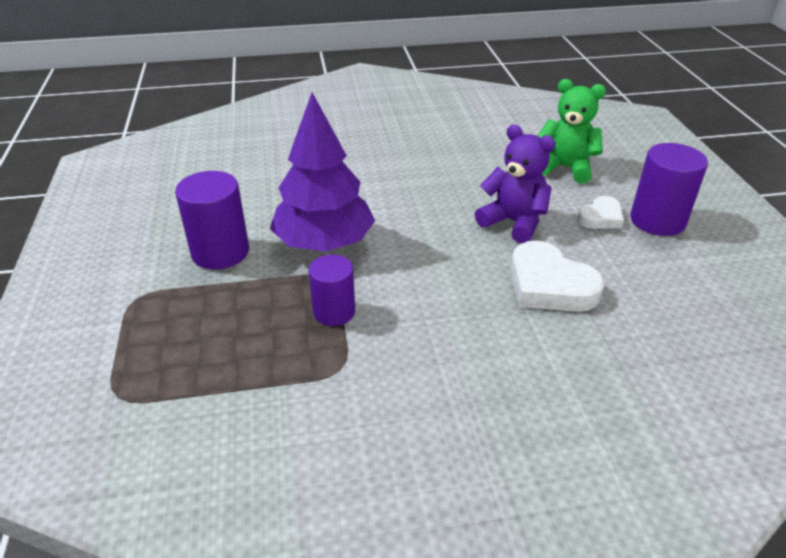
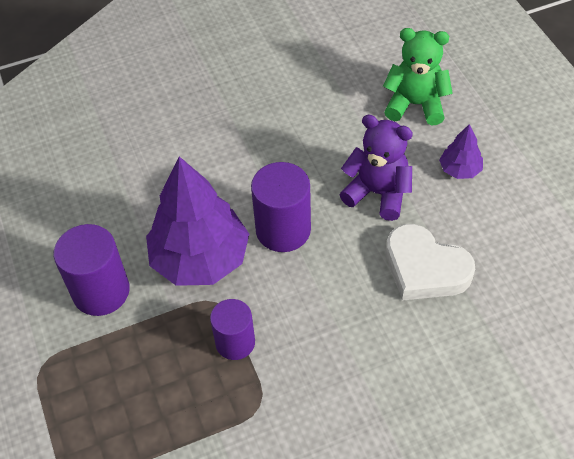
camera: 10 degrees left, 15 degrees up
(601, 217) = (460, 170): white heart -> purple tree
(657, 220) = (513, 163): purple cylinder -> purple cylinder (283, 230)

